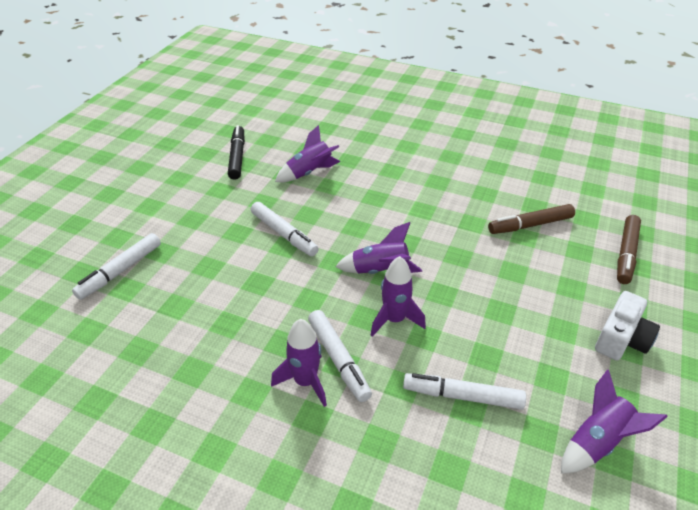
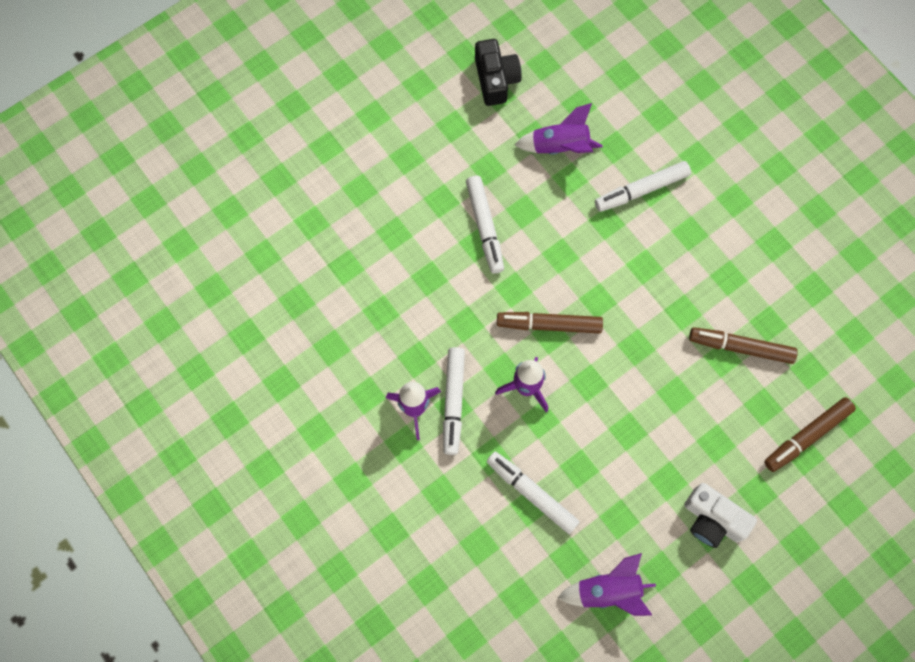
camera: 30 degrees right, 30 degrees up
(120, 271) = (313, 197): white marker -> white marker (641, 190)
(237, 157) = (496, 79): black marker -> black camera
(380, 271) = (549, 325): purple rocket -> brown marker
(621, 339) = (712, 520): white camera -> white camera turned 60 degrees clockwise

